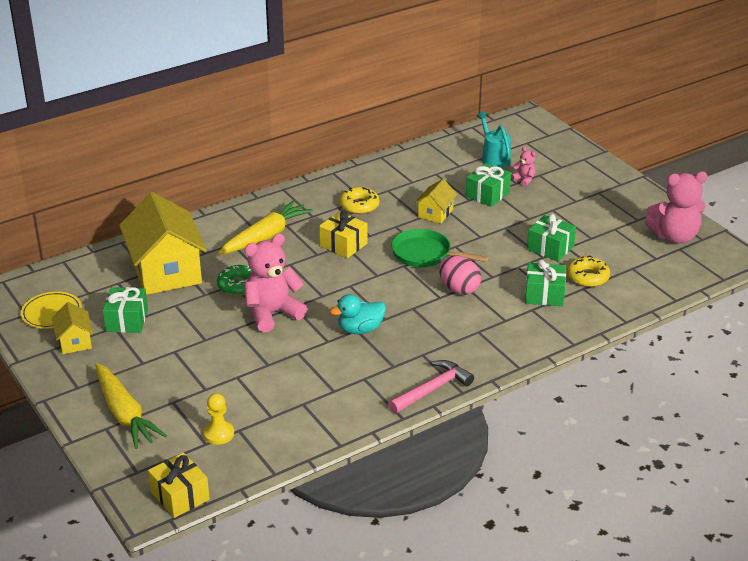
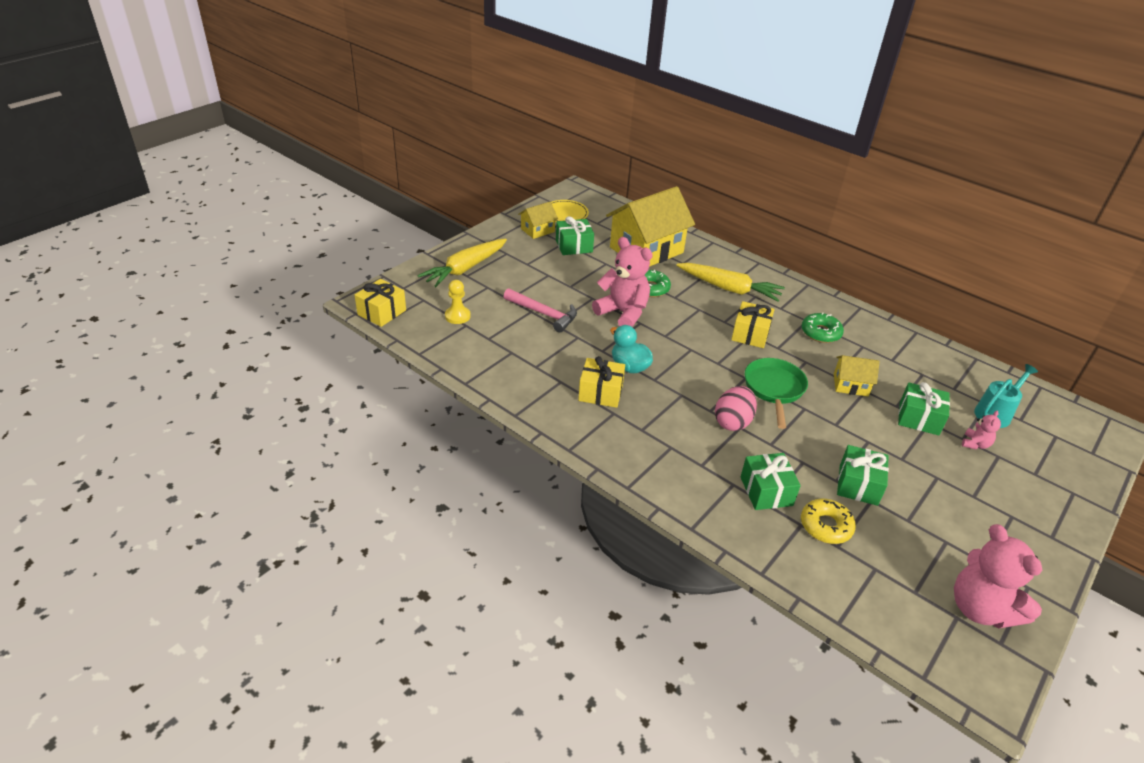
camera: 70 degrees right, 5 degrees up
(359, 205) = (820, 333): yellow donut -> green donut
(390, 356) = (600, 392): none -> yellow gift
(432, 389) = (564, 428): pink hammer -> pink hammer (544, 314)

